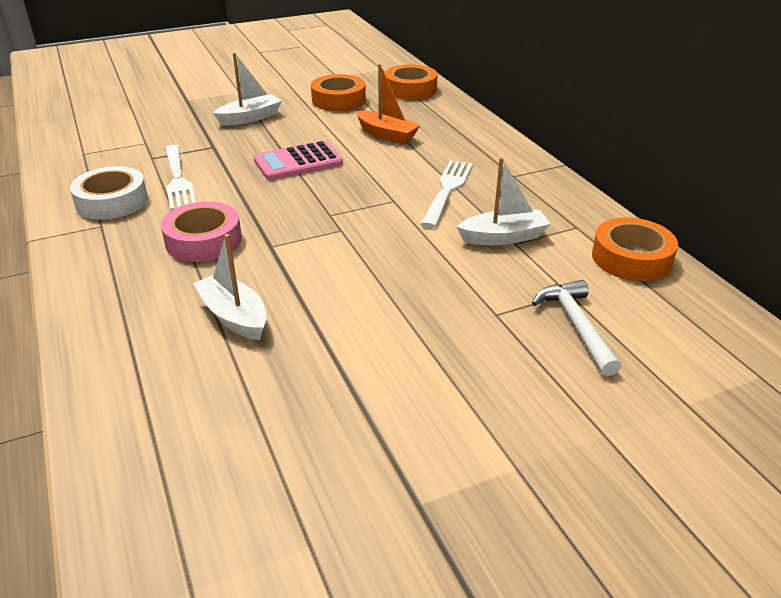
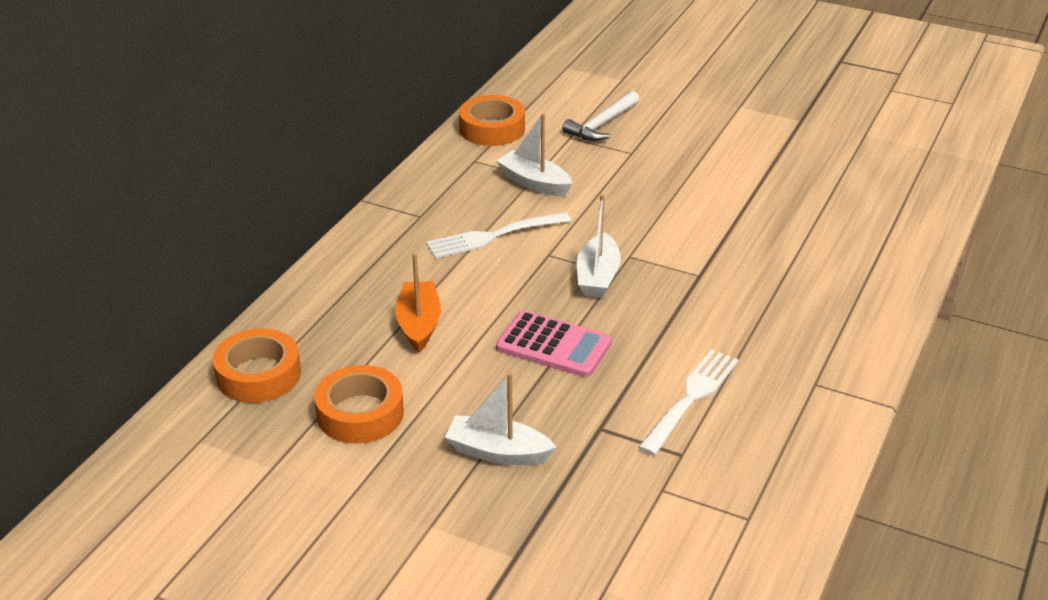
camera: 130 degrees left, 0 degrees up
(112, 201) = (780, 409): white tape -> none
(203, 240) = (744, 311): pink tape -> none
(234, 316) = (788, 240): white boat -> white boat (597, 277)

